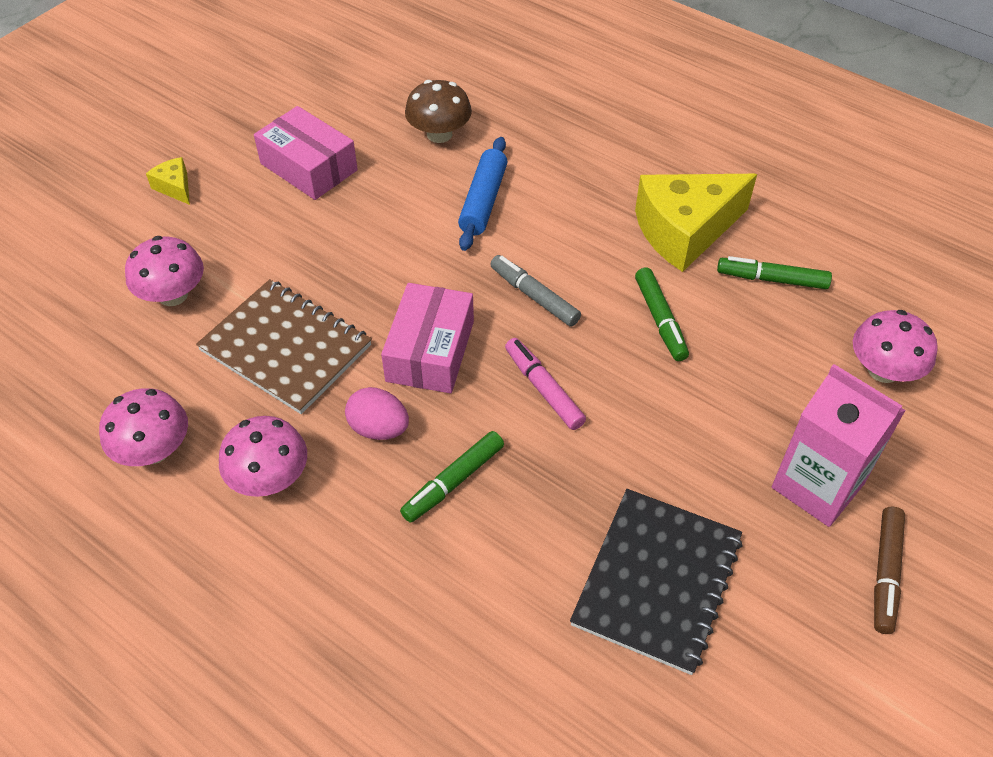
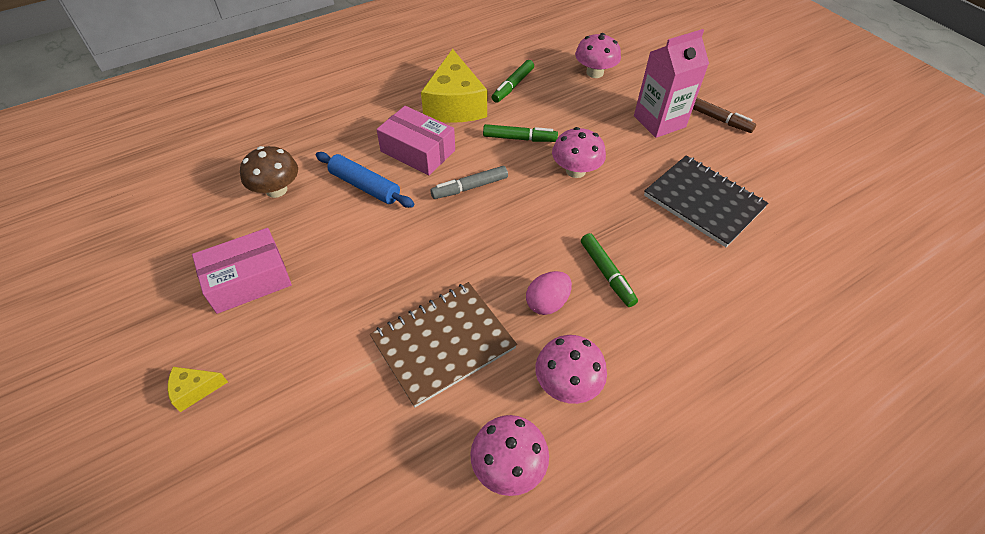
camera: 70 degrees left, 0 degrees up
(173, 295) = (336, 418): pink mushroom -> pink mushroom (575, 170)
(430, 351) = (490, 255): pink box -> pink box (418, 151)
(543, 389) = (550, 207): pink marker -> none

